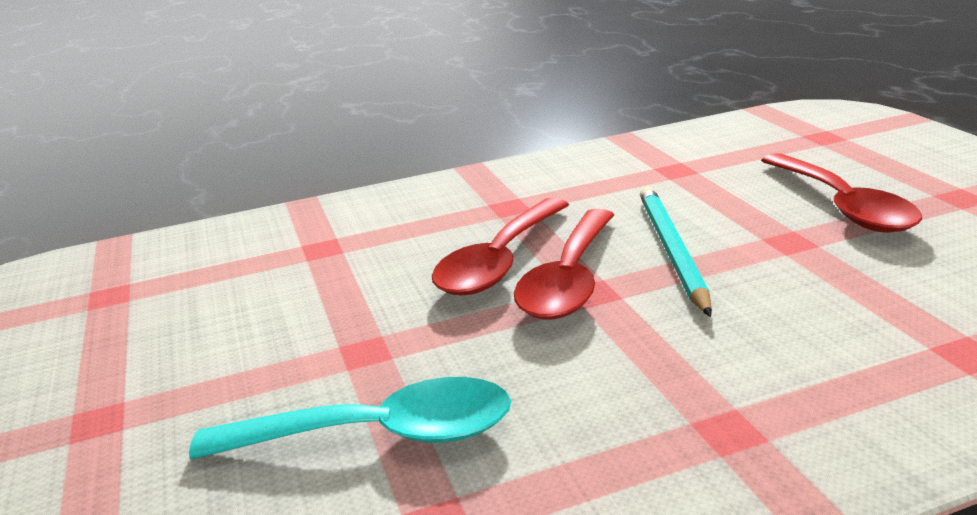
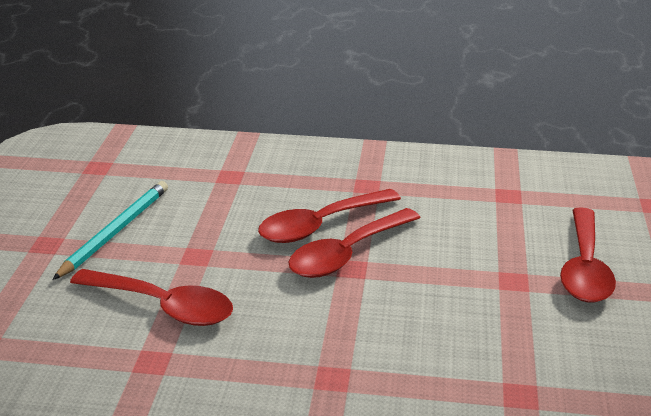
camera: 25 degrees right, 5 degrees up
(379, 434) = (164, 306): turquoise spoon -> red spoon
(671, 251) = (430, 258): turquoise pencil -> turquoise pencil (115, 231)

